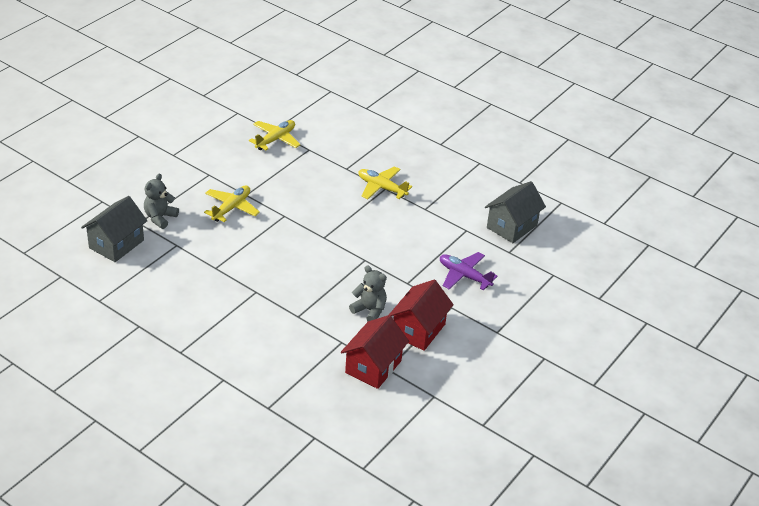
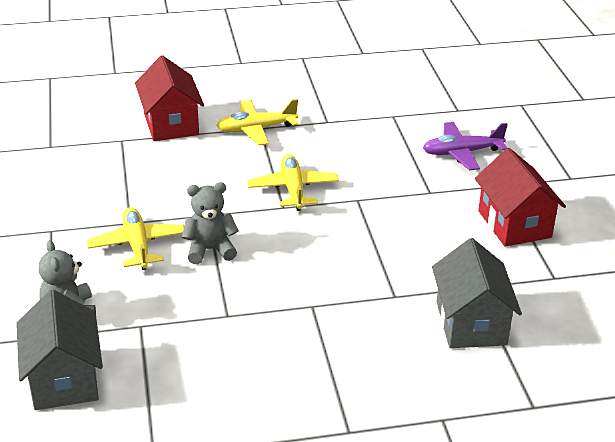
camera: 45 degrees left, 5 degrees down
(275, 139) = (69, 152): yellow plane -> yellow plane (293, 189)
(369, 310) = (445, 240): grey teddy bear -> grey teddy bear (210, 250)
(373, 367) = (542, 286): red house -> red house (171, 124)
(511, 226) = (421, 89): grey house -> grey house (471, 323)

